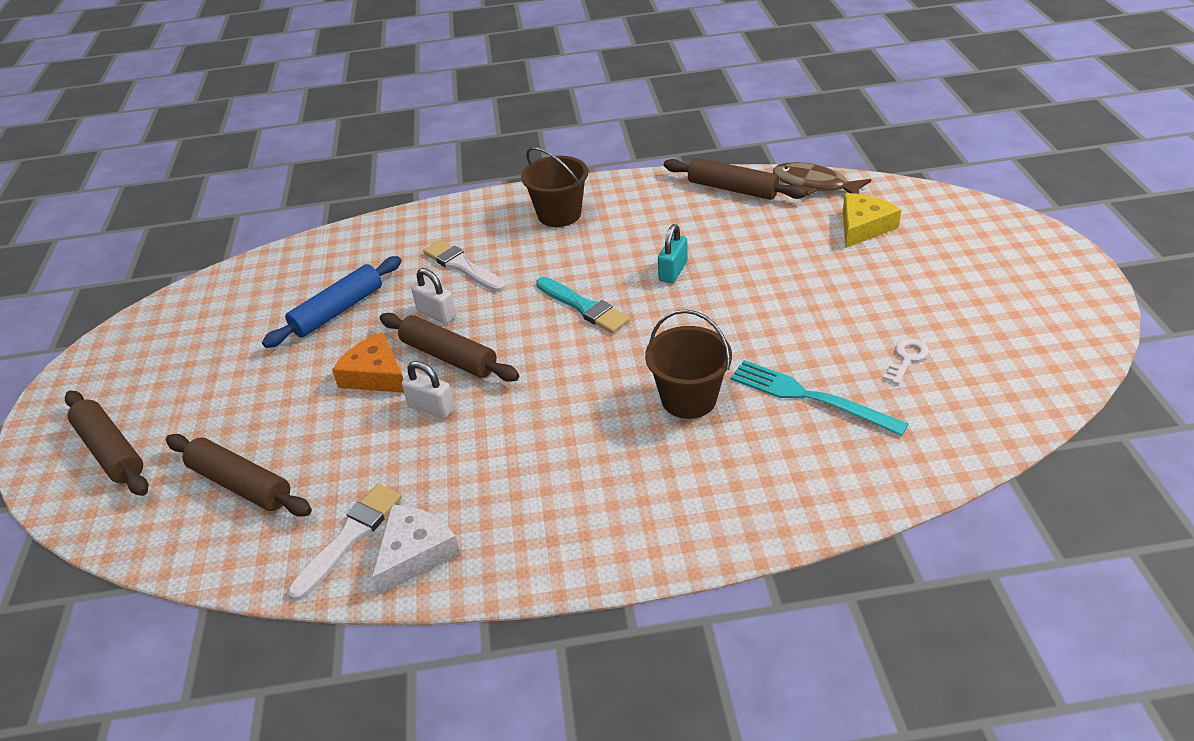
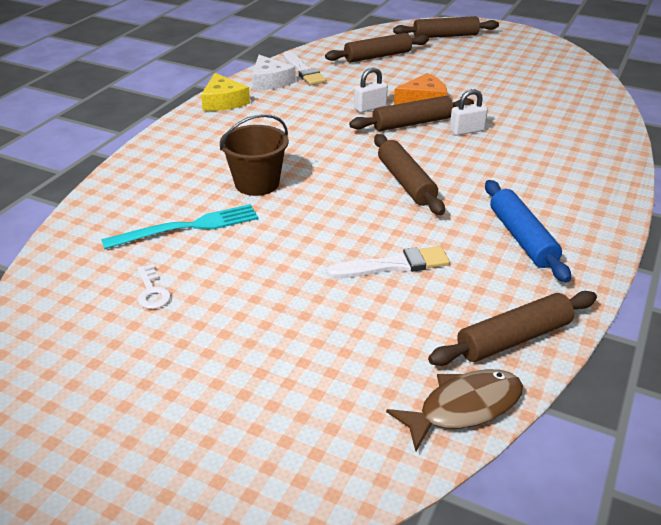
camera: 120 degrees right, 5 degrees down
(338, 310) = (510, 103): blue rolling pin -> blue rolling pin (522, 238)
(462, 266) = (520, 154): white brush -> white brush (394, 265)
(559, 214) = (561, 217): brown bucket -> none
(584, 307) = (406, 182): turquoise brush -> brown rolling pin
(673, 271) = (405, 237): turquoise padlock -> none
(863, 227) = (341, 389): yellow cheese -> yellow cheese (223, 101)

